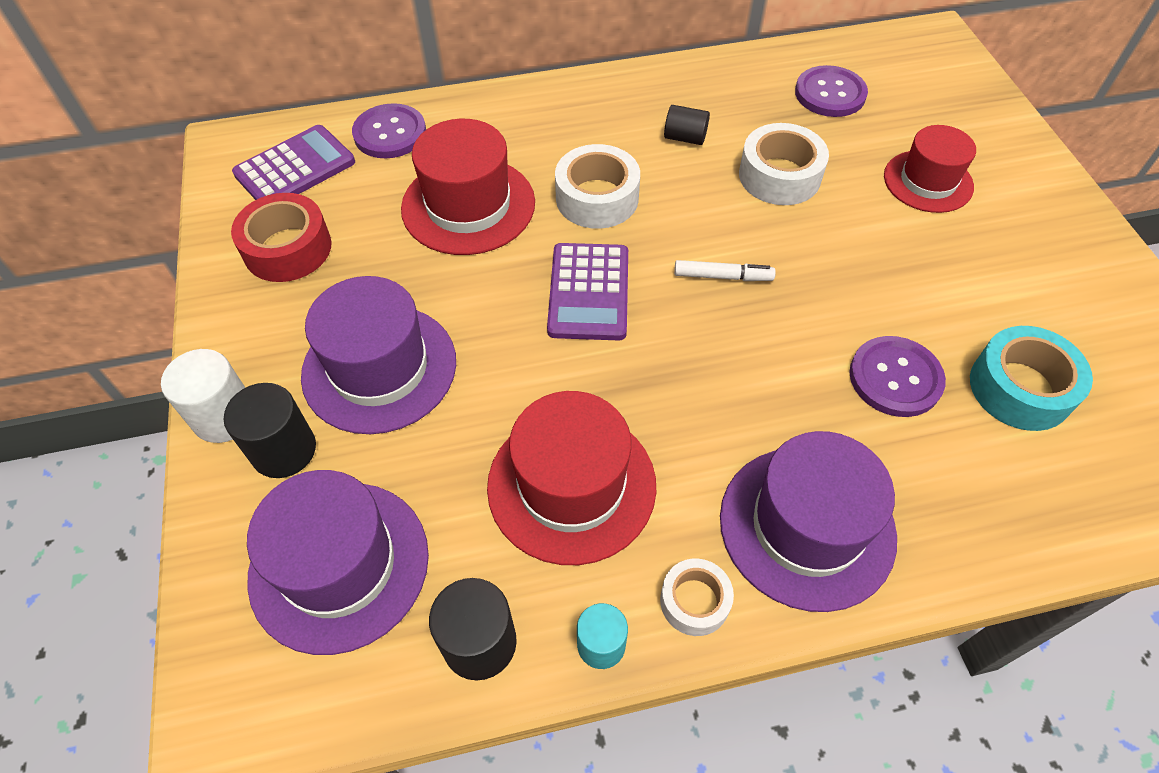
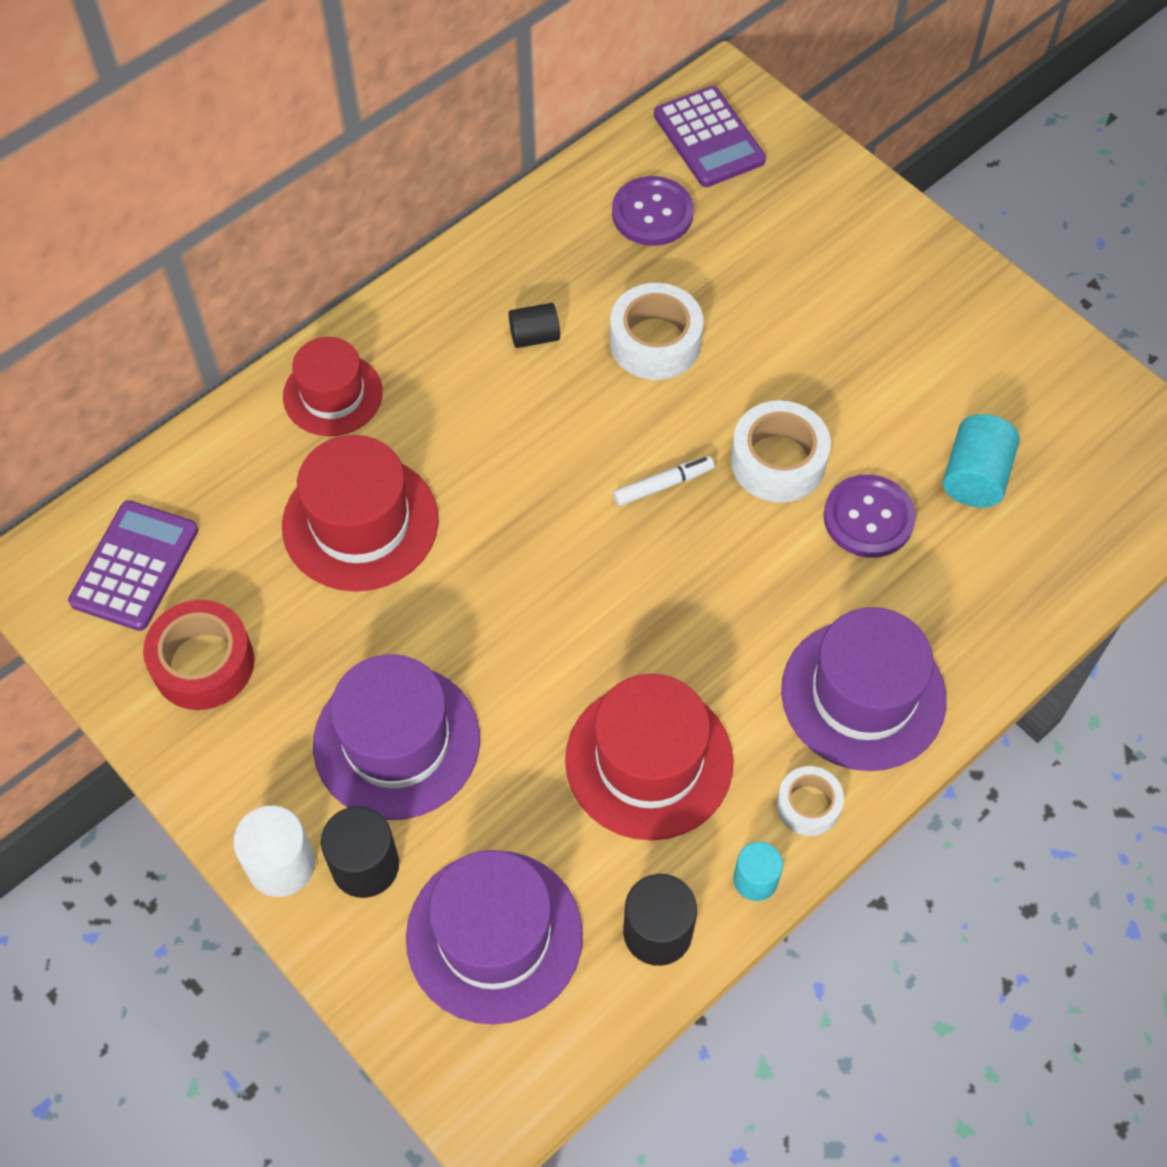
camera: 30 degrees left, 5 degrees up
(390, 133) = (210, 473): purple button -> none
(588, 292) = (546, 563): purple calculator -> purple calculator (708, 138)
(597, 198) = (488, 452): white tape -> white tape (778, 461)
(928, 181) = (799, 284): red hat -> red hat (333, 394)
(1020, 388) = (975, 476): turquoise tape -> turquoise cylinder

